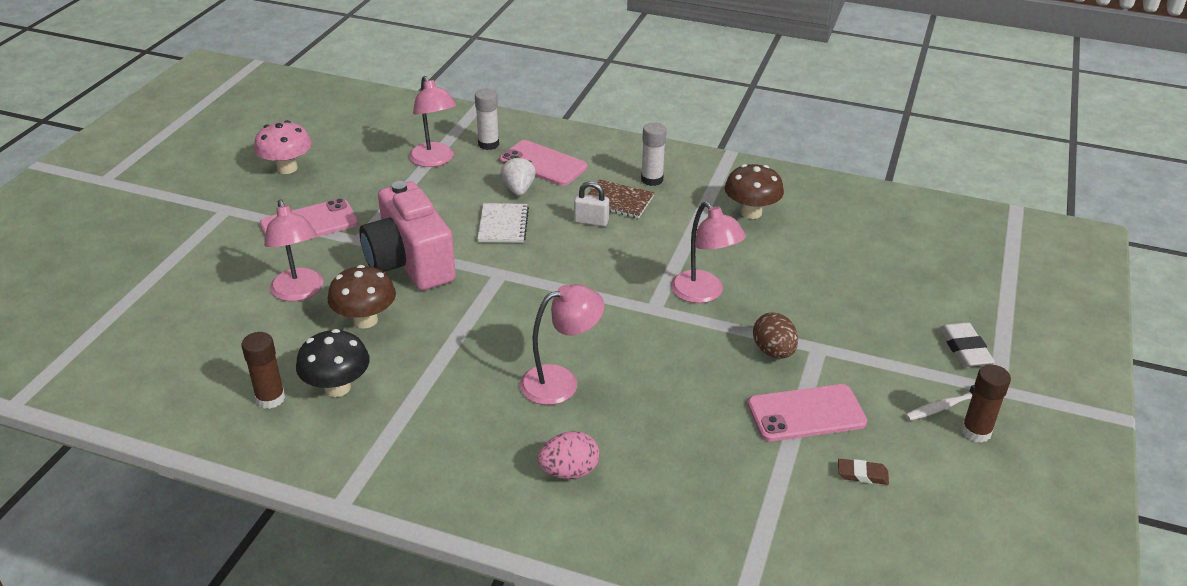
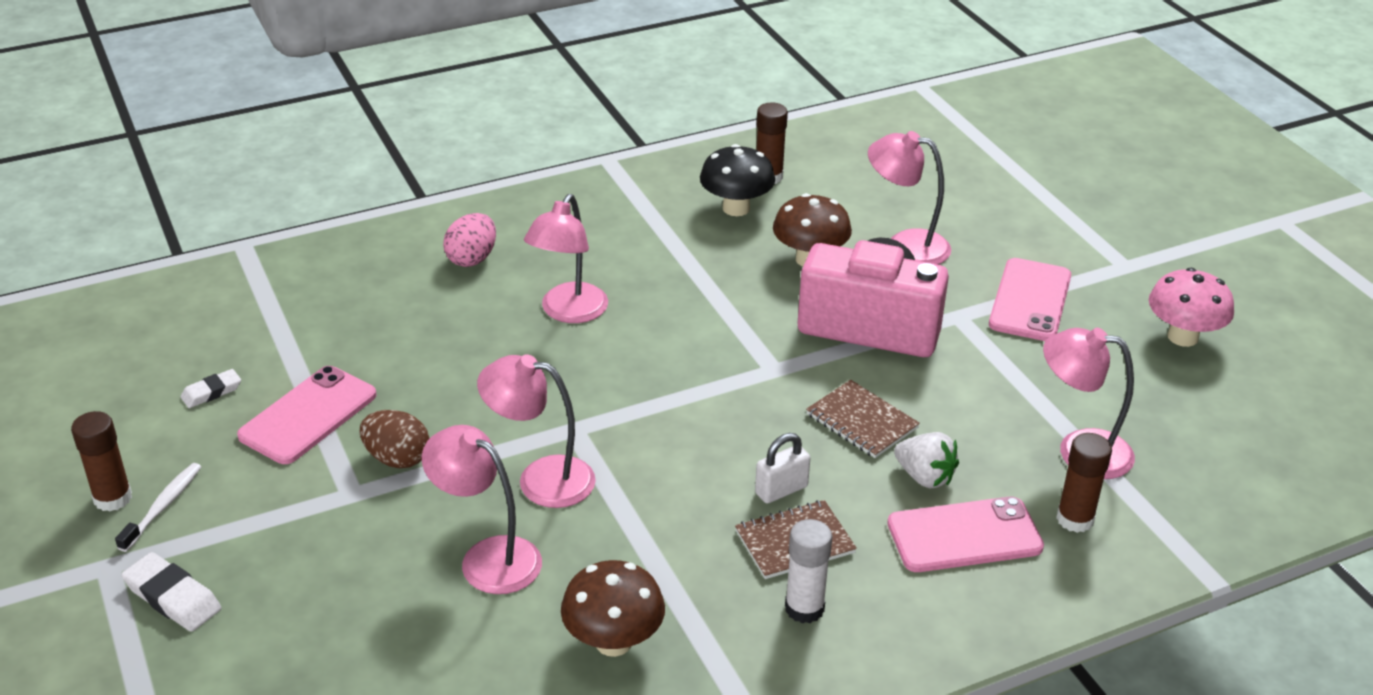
camera: 135 degrees right, 0 degrees up
(488, 144) = (1075, 519): white glue stick -> brown glue stick
(503, 225) = (861, 421): white notebook -> brown notebook
(773, 274) = (487, 557): none -> pink lamp
(862, 474) = (211, 392): brown eraser -> white eraser

